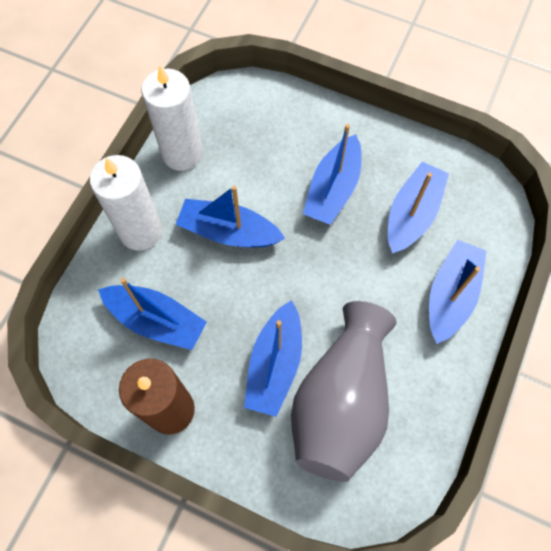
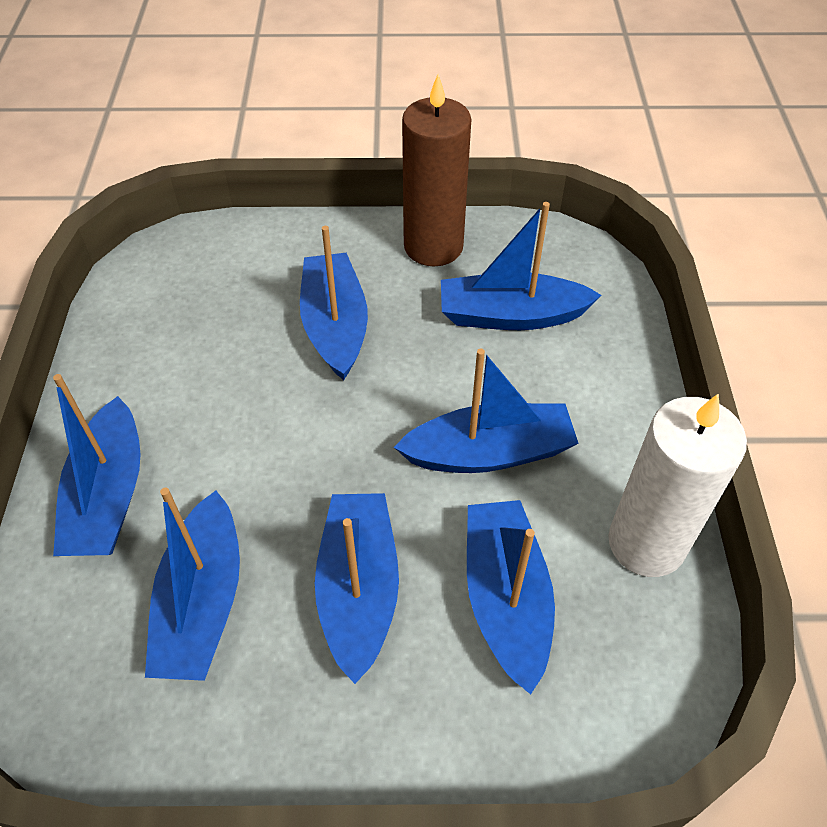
camera: 155 degrees right, 15 degrees down
(141, 231) = (613, 404): white candle -> none
(265, 156) = (506, 598): none -> blue boat
(341, 401) = (234, 319): grey vase -> none

